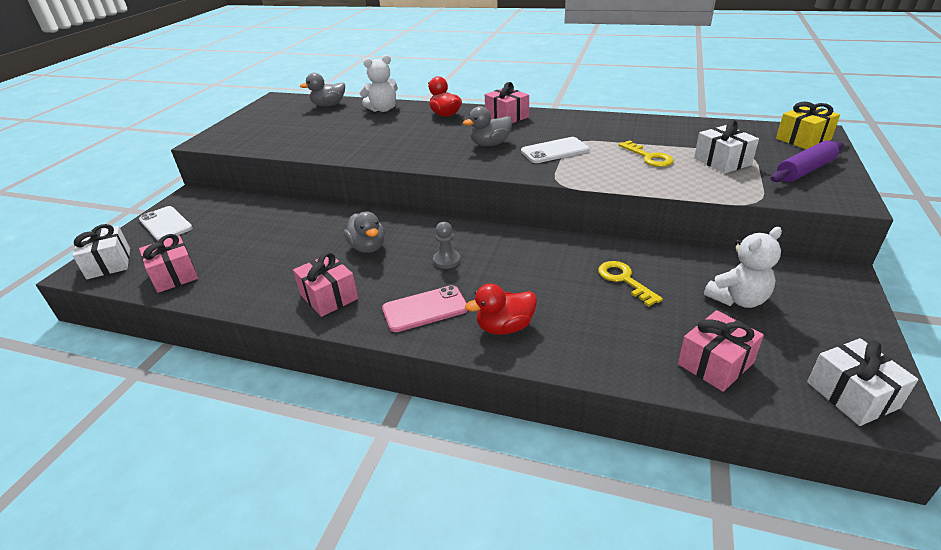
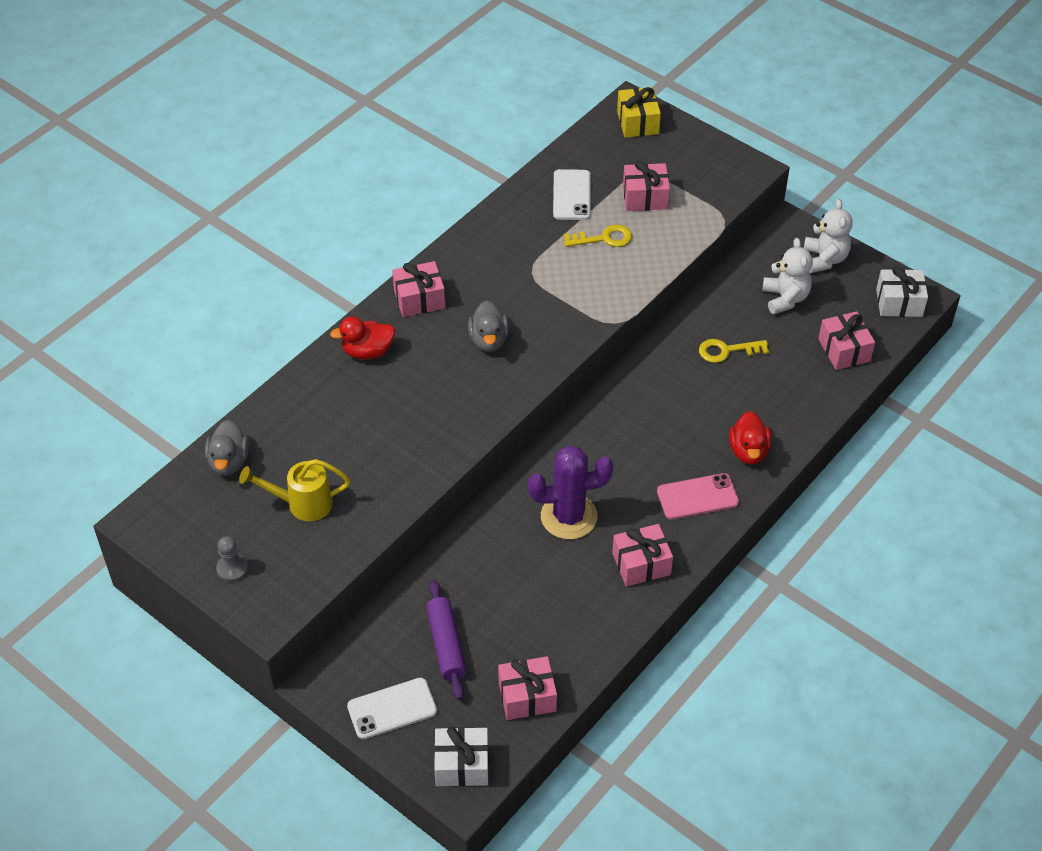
camera: 70 degrees left, 15 degrees up
(302, 128) = (302, 504): none -> yellow watering can
(368, 247) = (568, 516): grey duck -> purple cactus
(383, 109) = (296, 407): white teddy bear -> white teddy bear (824, 259)
(425, 309) = (697, 497): pink phone -> pink phone turned 75 degrees clockwise
(446, 260) = (629, 460): grey pawn -> grey pawn (232, 569)
(555, 151) = (543, 297): white phone -> white phone (572, 195)
(722, 161) = (645, 197): white gift -> pink gift
(804, 170) = (693, 160): purple rolling pin -> purple rolling pin (446, 645)

